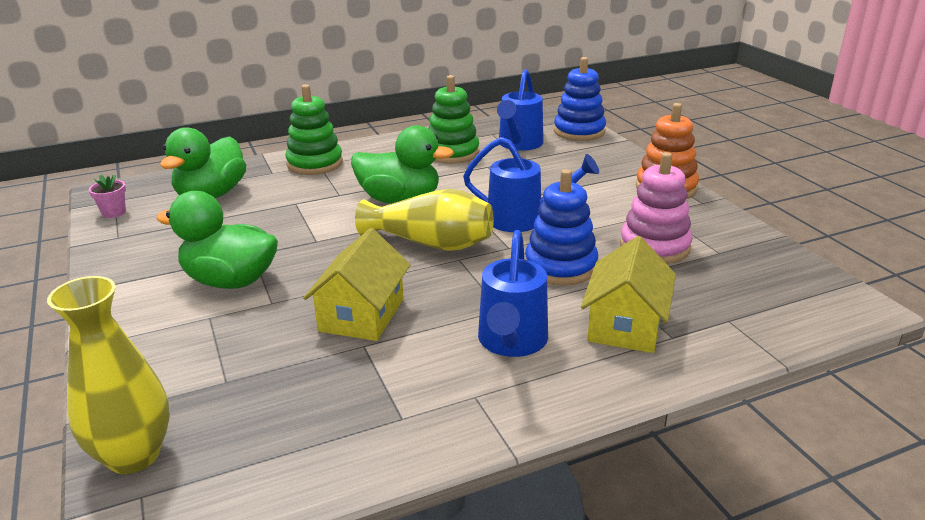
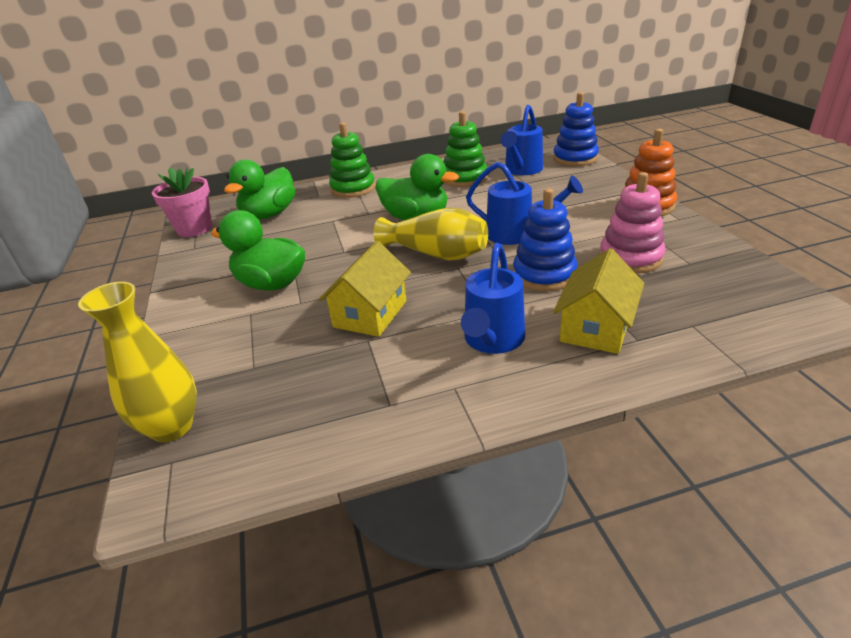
camera: 10 degrees right, 5 degrees up
(114, 212) = (194, 229): pink flower pot -> pink flower pot, size x1.97

